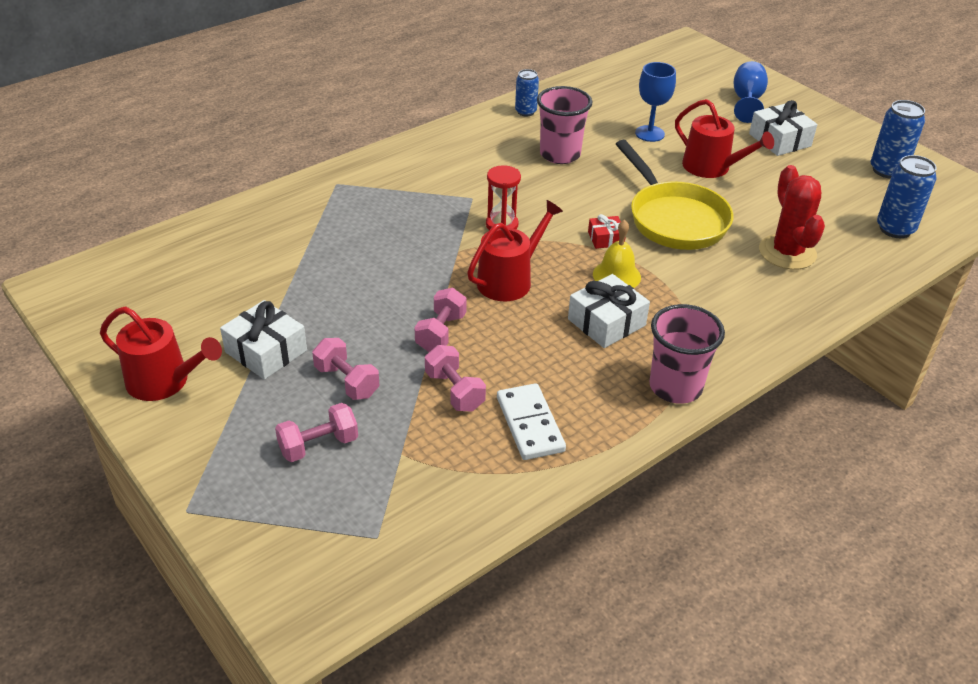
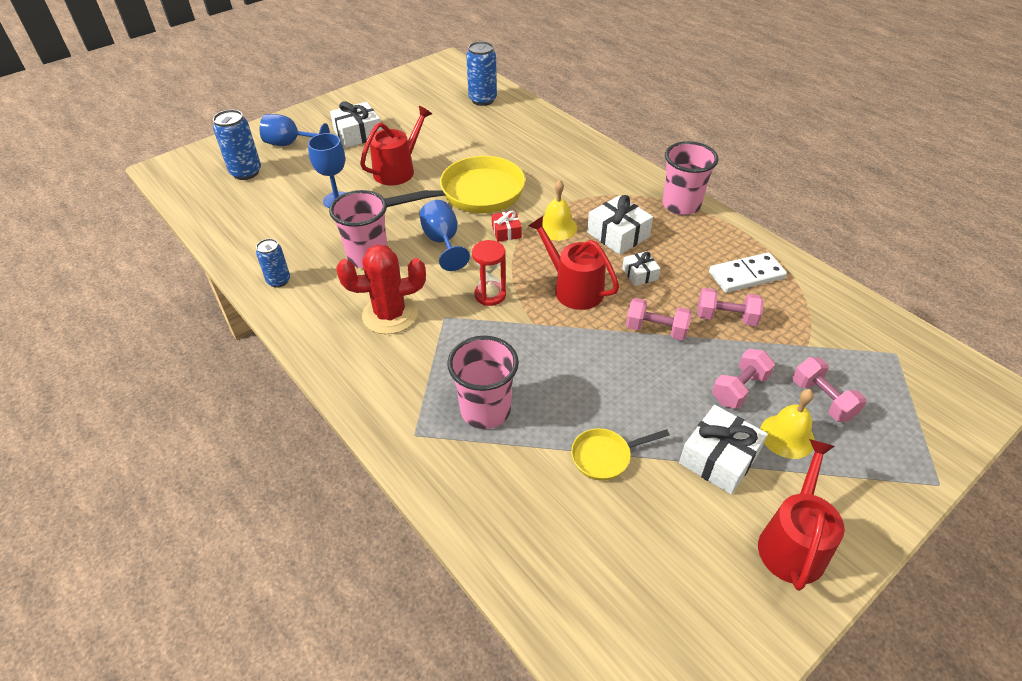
camera: 90 degrees left, 5 degrees up
(278, 405) = (787, 436): none -> yellow bell
(287, 281) = (605, 457): none -> yellow pan
(354, 219) = (485, 410): none -> pink cup
(454, 391) = (726, 318): pink dumbbell -> pink dumbbell turned 45 degrees clockwise
(533, 332) = (640, 274): none -> white gift
(585, 197) = (443, 242): none -> blue goblet
(787, 252) = (516, 145): red cactus -> red cactus (390, 315)
(887, 170) = (407, 93): blue can -> blue can (246, 172)

